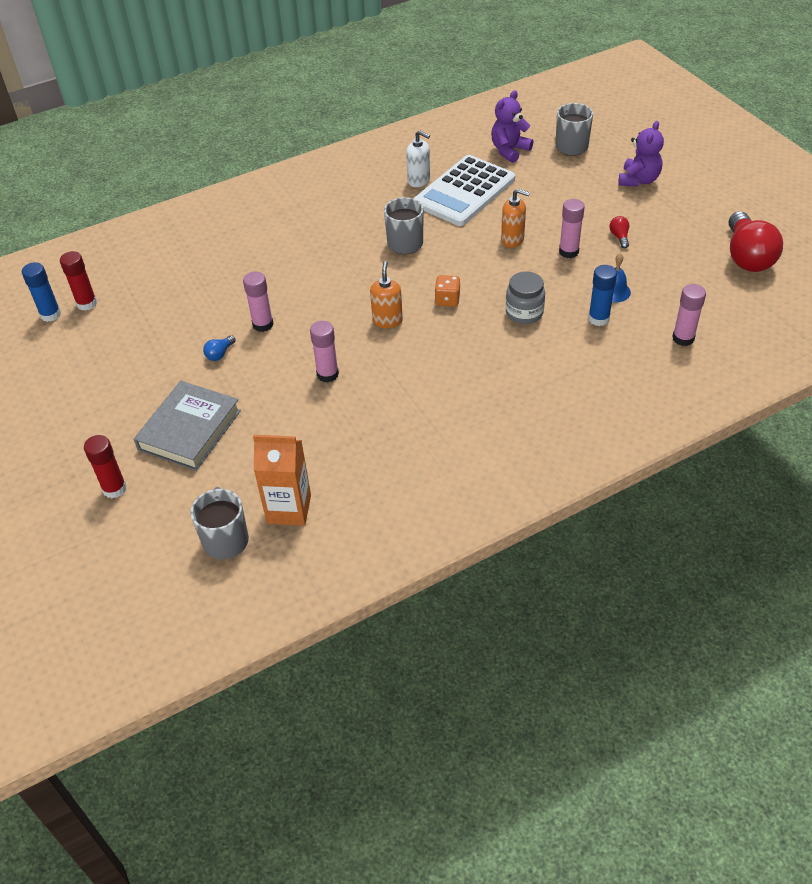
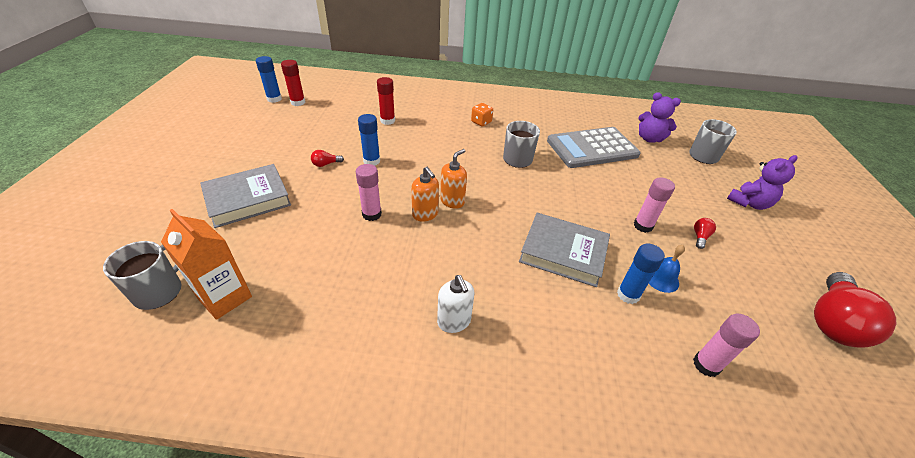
camera: 30 degrees right, 5 degrees down
(114, 488) = (160, 209): red glue stick -> red glue stick (387, 121)
(219, 354) = (326, 164): blue light bulb -> red light bulb
(263, 324) = (371, 161): pink glue stick -> blue glue stick
(419, 180) = (565, 128): white soap dispenser -> white soap dispenser (454, 321)
(447, 300) = (510, 210): orange dice -> orange dice (481, 122)
(464, 192) = (592, 148): white calculator -> grey calculator
(509, 150) = (649, 139): purple teddy bear -> purple teddy bear turned 135 degrees counterclockwise
(512, 240) = (601, 195): orange soap dispenser -> orange soap dispenser (425, 214)
(524, 313) = (563, 253): grey jar -> grey book

